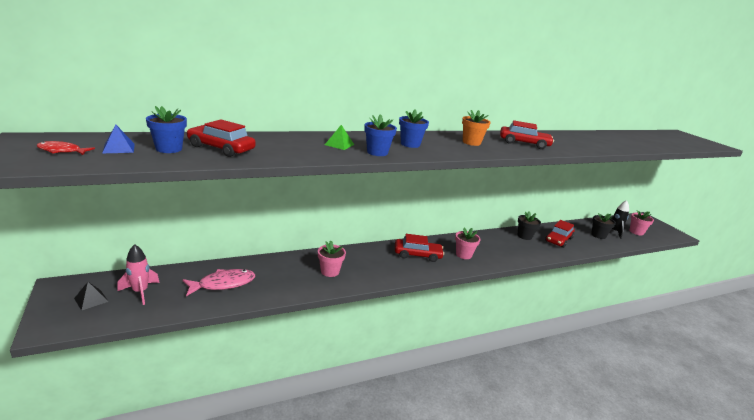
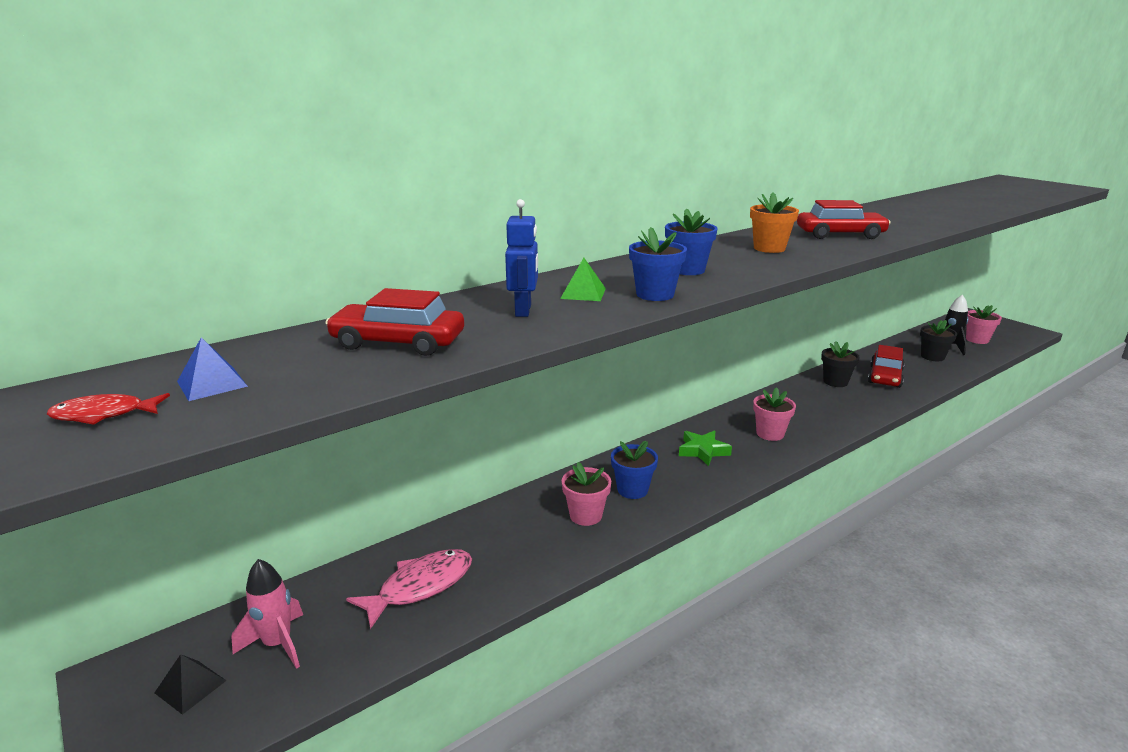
camera: 10 degrees left, 0 degrees up
(169, 149) = (307, 364): blue flower pot -> blue flower pot (632, 490)
(299, 146) = (523, 310): none -> blue robot
(417, 255) = (703, 451): red car -> green star

